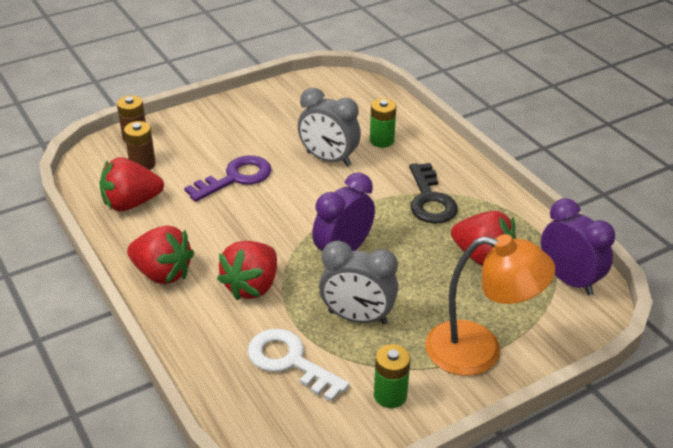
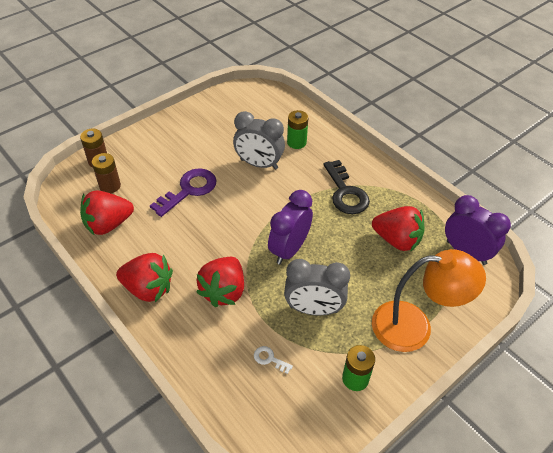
camera: 10 degrees left, 10 degrees up
(290, 362) = (269, 359): white key -> white key, size x0.45

